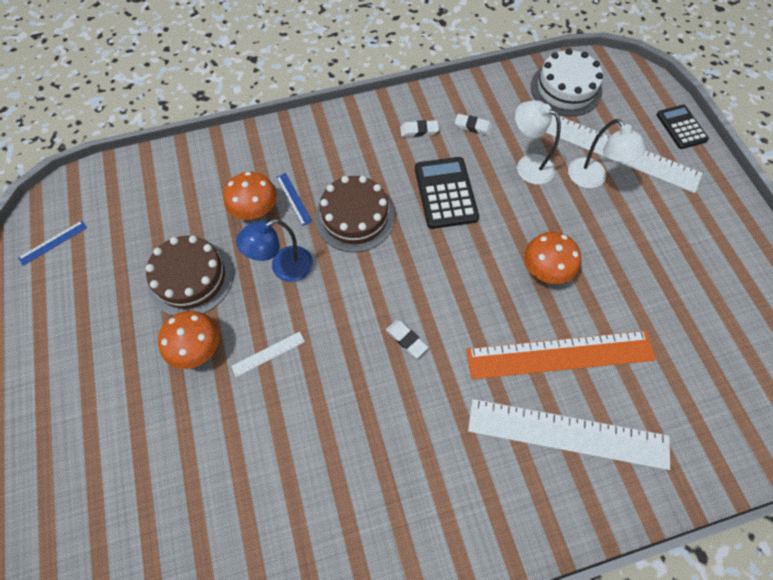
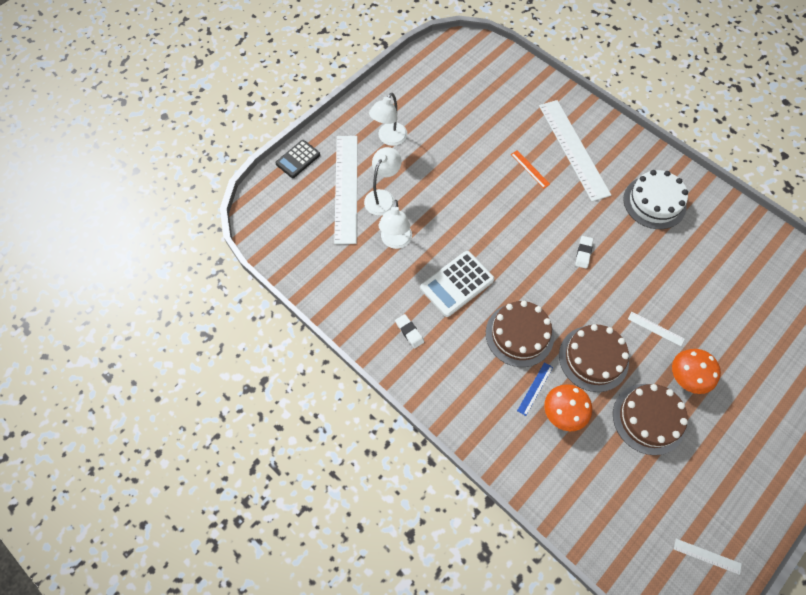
camera: 120 degrees left, 0 degrees up
(53, 242) = (707, 556): blue ruler -> white ruler
(283, 268) = (593, 358): blue lamp -> brown cake
(445, 193) = (457, 284): black calculator -> white calculator
(473, 127) = (381, 294): white eraser -> none
(546, 268) = (476, 198): orange mushroom -> none
(560, 355) = (530, 169): orange ruler -> orange ruler, size x0.40
(565, 89) = (300, 245): white cake -> white cake (654, 202)
(677, 223) = (389, 139): none -> white lamp

